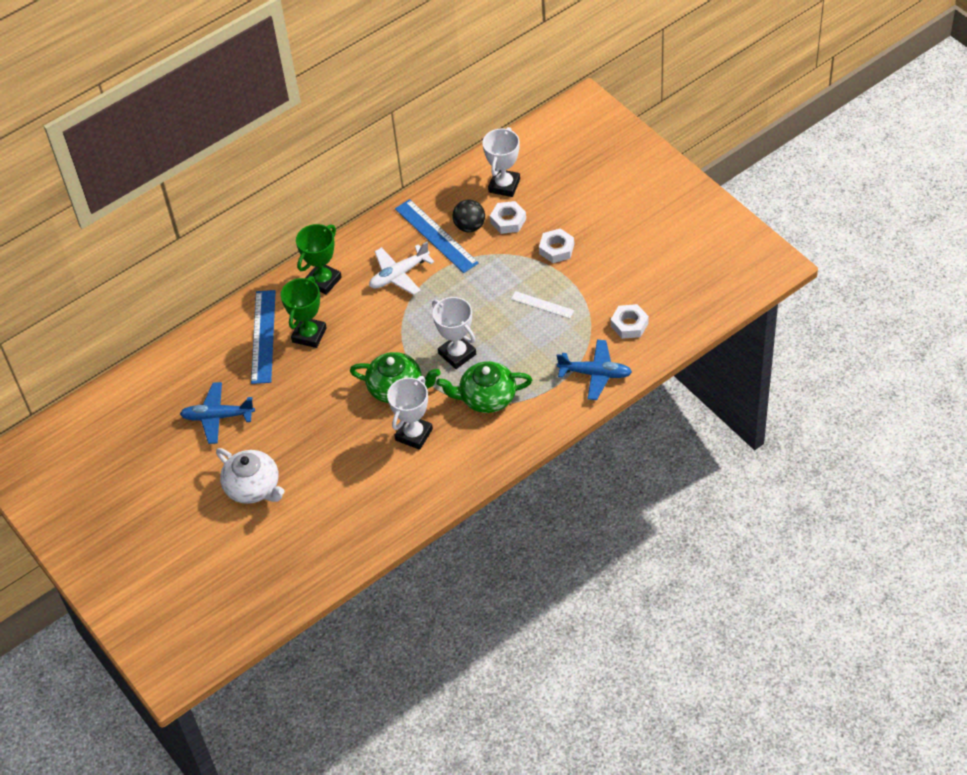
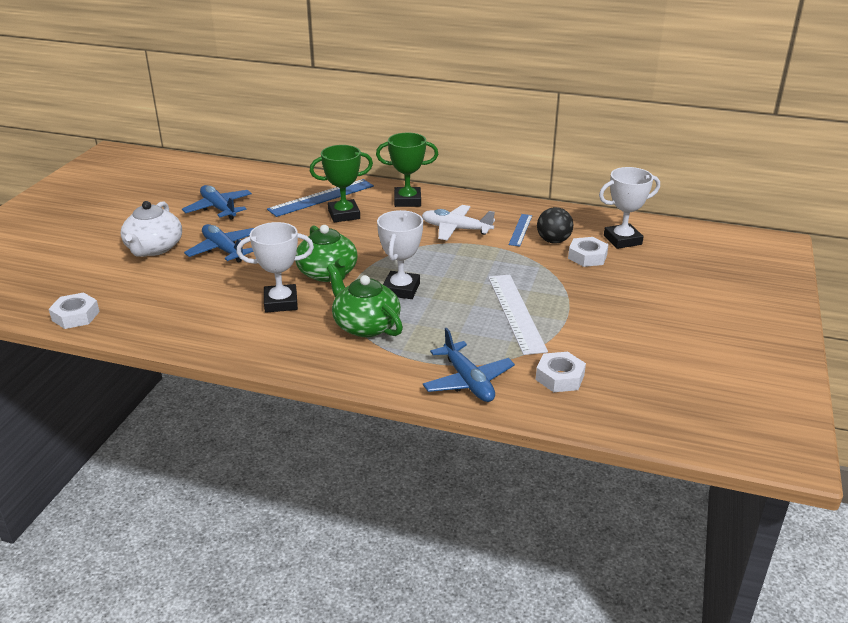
camera: 50 degrees right, 20 degrees down
(298, 440) = (223, 250): none -> blue plane
(436, 236) = (520, 230): blue ruler -> blue ruler, size x0.56
(542, 305) = (516, 312): white ruler -> white ruler, size x1.80
(556, 249) = (592, 294): white nut -> white nut (75, 316)

